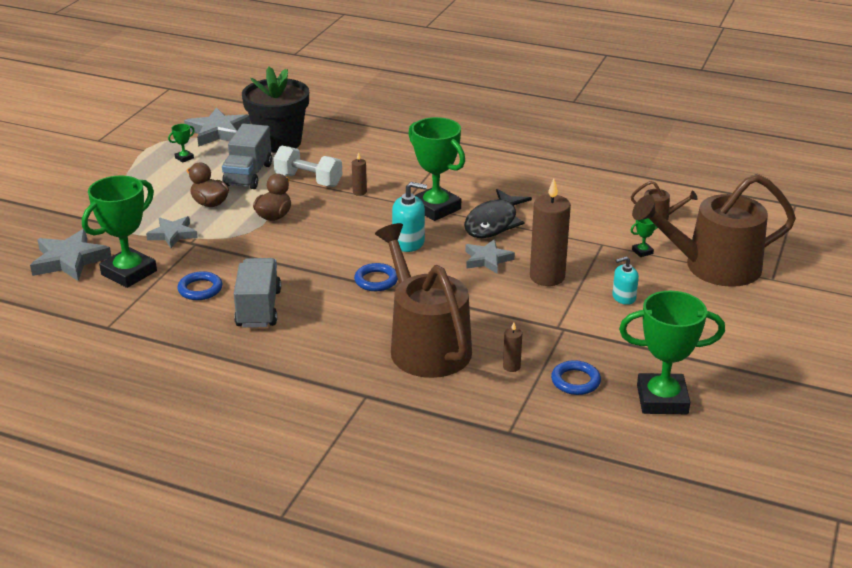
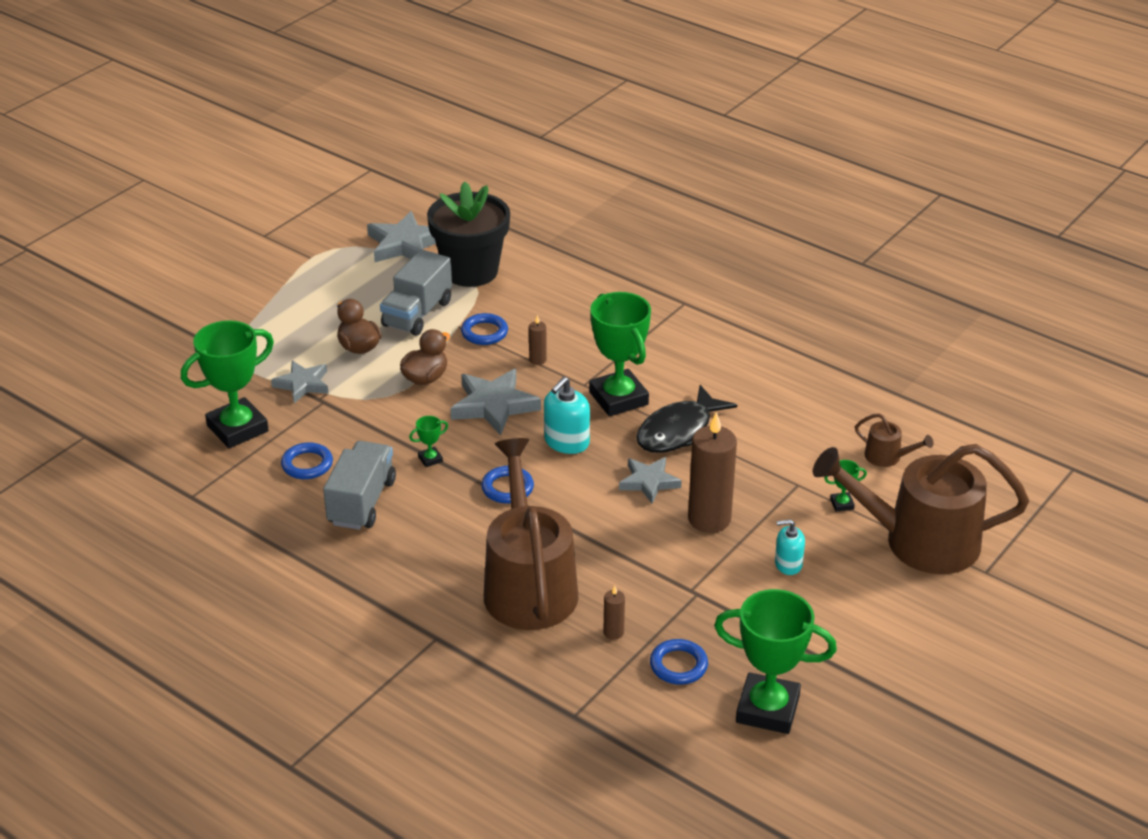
camera: 15 degrees right, 5 degrees up
(70, 260) = (179, 400): grey star -> grey star (494, 405)
(184, 158) = (352, 277): green trophy -> green trophy (430, 459)
(308, 180) = (484, 332): white dumbbell -> blue ring
(408, 242) = (566, 442): turquoise soap dispenser -> turquoise soap dispenser turned 105 degrees clockwise

